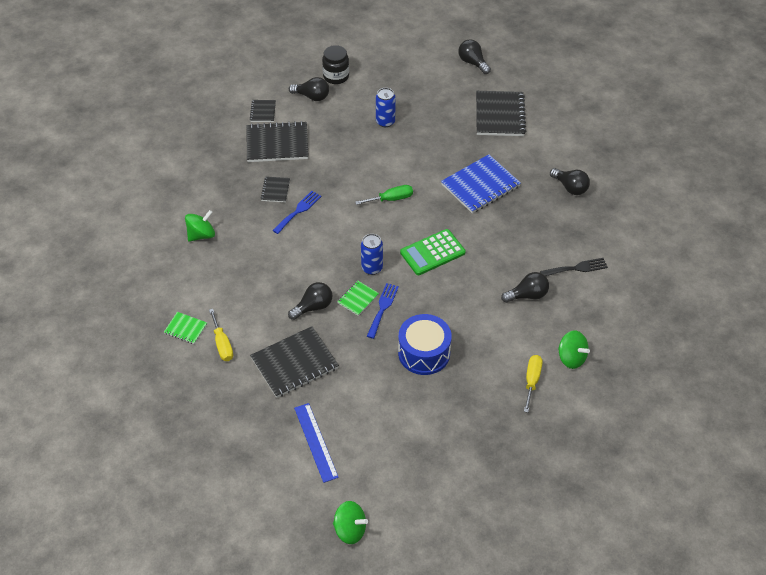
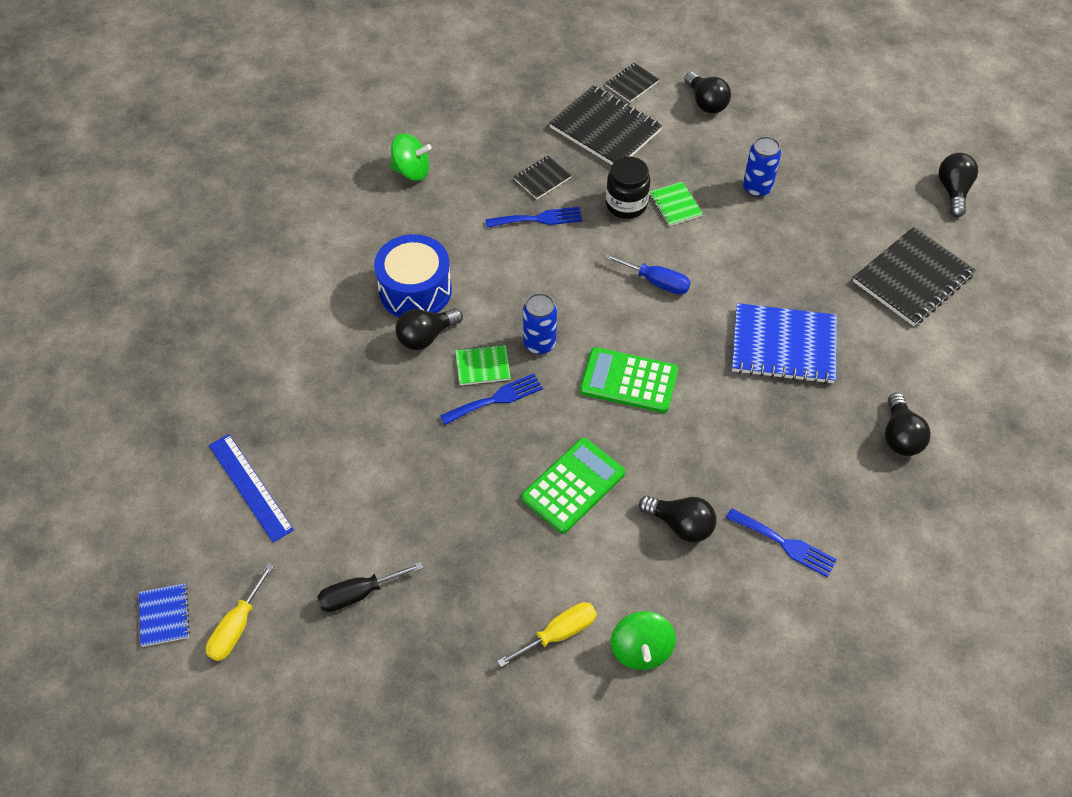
camera: 45 degrees right, 5 degrees up
(185, 329) = (280, 257): green notebook -> green notebook (675, 205)
(222, 344) = (292, 302): yellow screwdriver -> yellow screwdriver (237, 627)
(295, 363) = (334, 382): black notebook -> none
(313, 307) = (426, 337): black light bulb -> black light bulb turned 135 degrees clockwise
(316, 442) = (250, 487): blue ruler -> blue ruler turned 60 degrees counterclockwise
(336, 76) = (761, 98): black jar -> black jar (626, 204)
(350, 530) = (164, 615): green spinning top -> blue notebook
(391, 199) = (656, 282): green screwdriver -> blue screwdriver
(424, 353) = (478, 489): blue drum -> blue drum (415, 290)
(427, 441) = (358, 594): none -> black screwdriver
(463, 317) = (573, 485): none -> green calculator
(577, 268) = (785, 544): black fork -> blue fork

